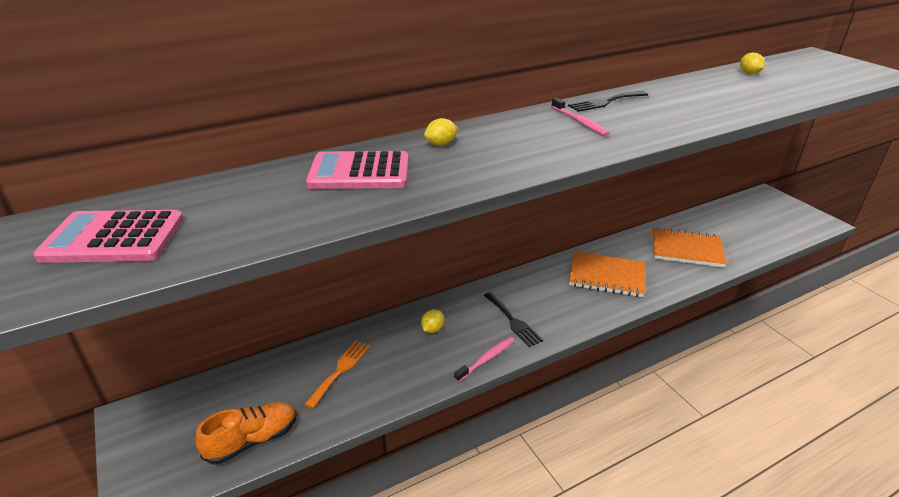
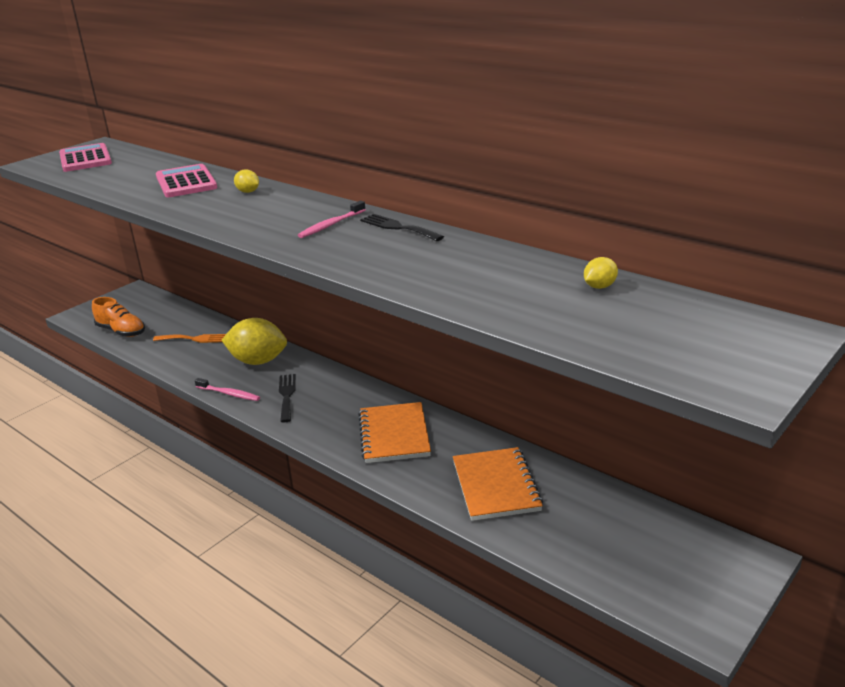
camera: 70 degrees right, 5 degrees down
(432, 329) = (258, 361): yellow lemon -> yellow lemon, size x2.29
(513, 321) = (287, 395): black fork -> black fork turned 135 degrees clockwise

